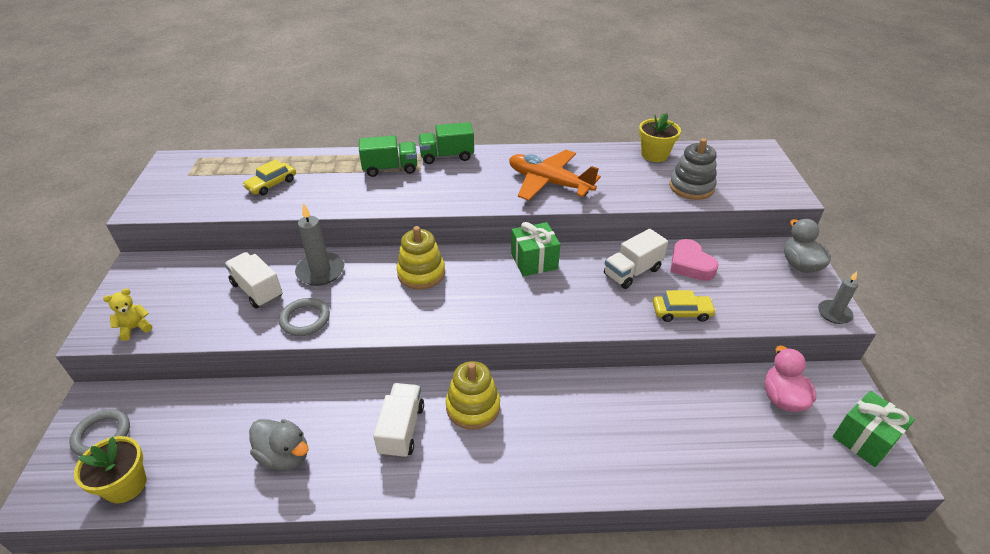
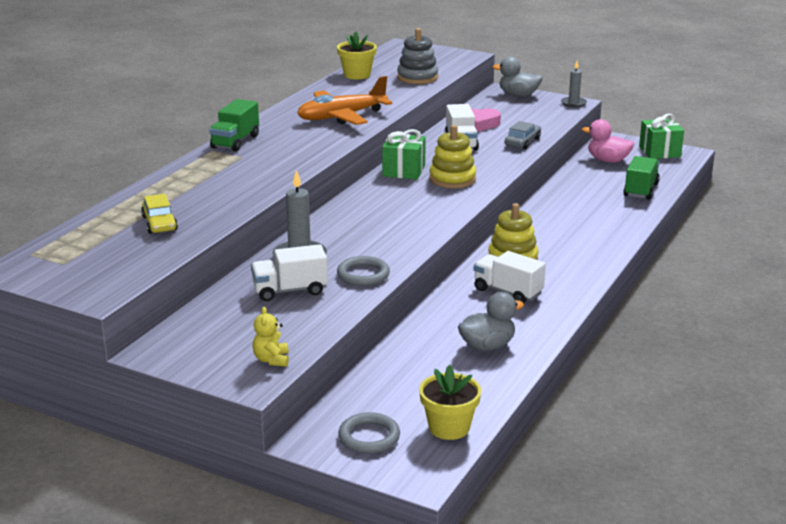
camera: 60 degrees left, 15 degrees down
(390, 168) = (219, 167): green truck -> green truck (640, 190)
(421, 273) = (362, 215): yellow stacking toy -> yellow stacking toy (452, 179)
(681, 312) = (522, 142): yellow car -> grey car

